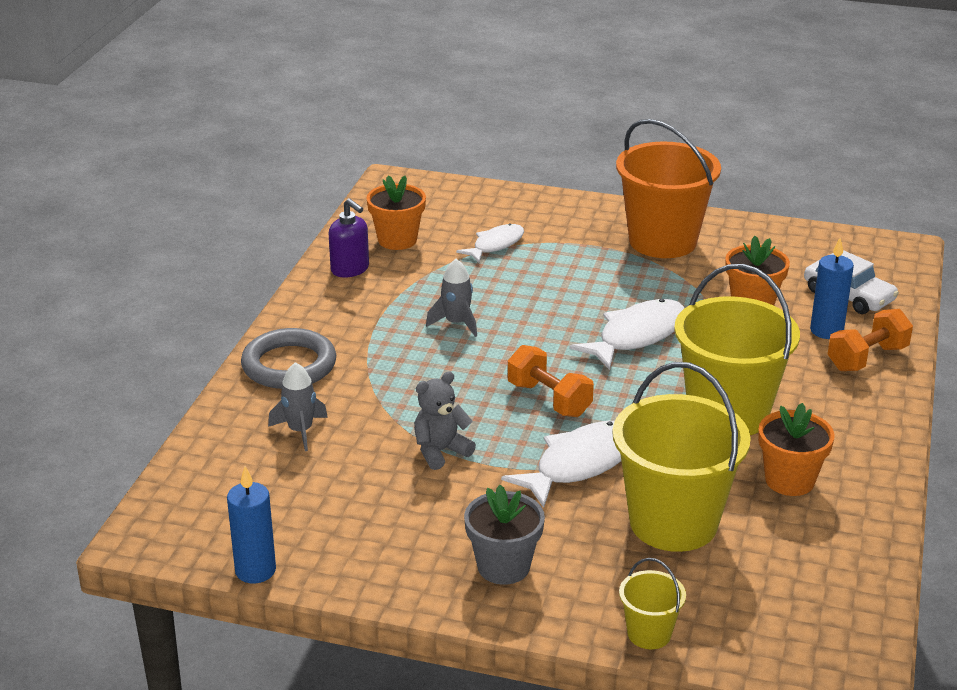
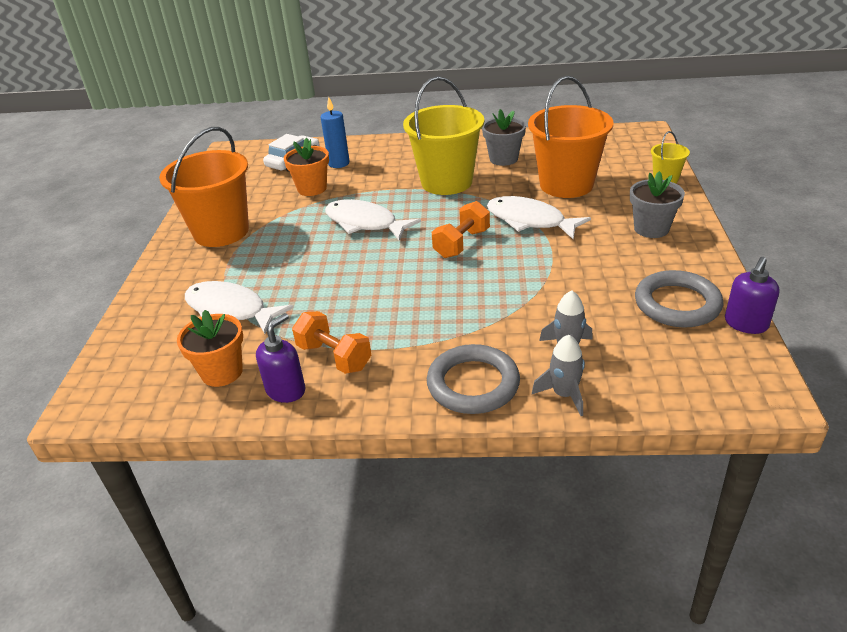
camera: 100 degrees left, 5 degrees up
(255, 570) = (745, 324): blue candle -> purple soap dispenser
(325, 531) = (677, 304): none -> grey ring
(440, 451) = (550, 275): grey teddy bear -> none
(456, 323) = (370, 304): grey rocket -> grey rocket (564, 394)
(495, 245) = (230, 310): white fish -> white fish, size x1.57
(673, 522) = (566, 184): yellow bucket -> orange bucket
(789, 480) = (503, 159): orange flower pot -> grey flower pot
(867, 358) = (367, 150): orange dumbbell -> orange dumbbell (334, 357)

